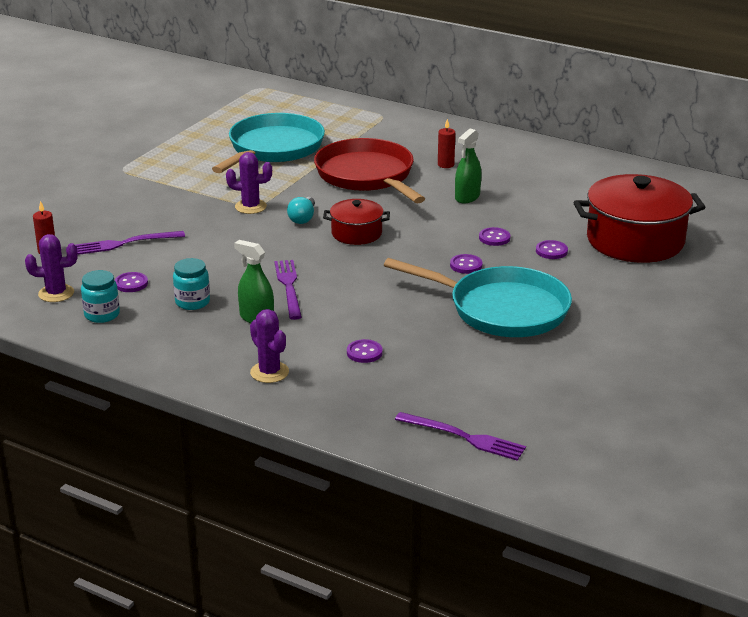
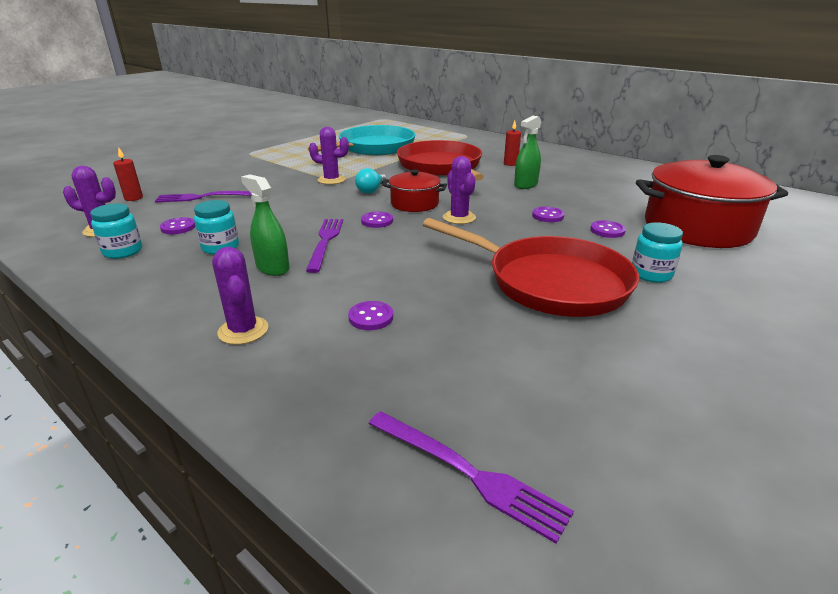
camera: 10 degrees right, 0 degrees up
(407, 248) = (459, 218): none -> purple cactus
(466, 265) = (515, 236): purple button -> purple button (377, 221)
(502, 309) = (549, 282): turquoise pan -> red pan
(586, 294) = (651, 274): none -> turquoise jar

